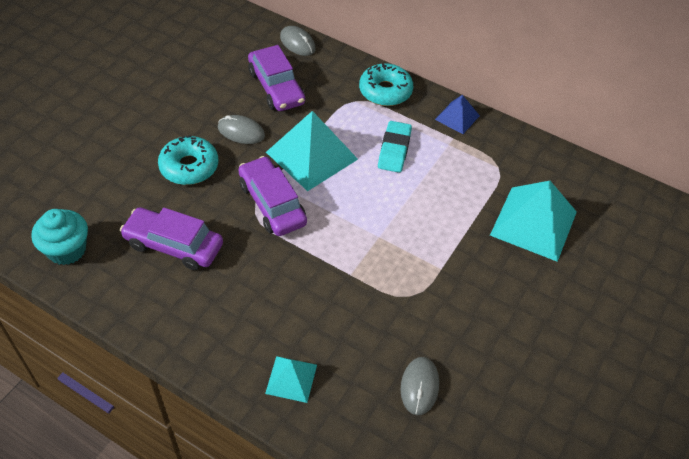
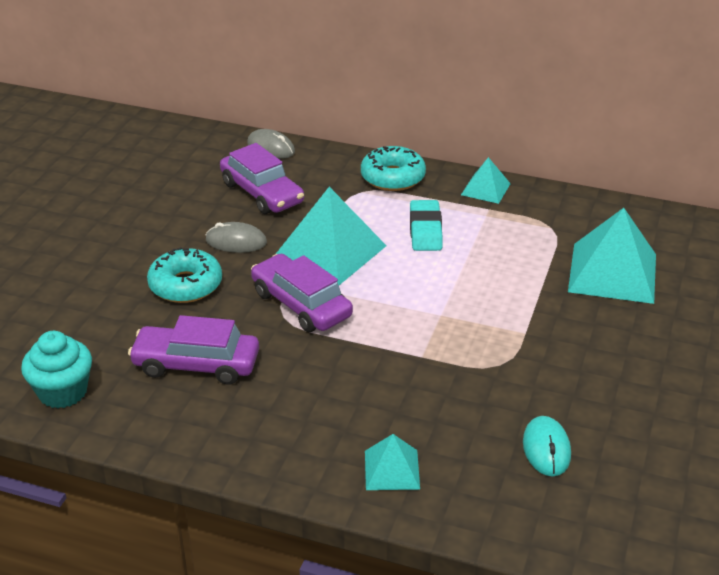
camera: 10 degrees left, 15 degrees down
(419, 386) = (546, 449): grey mouse -> turquoise mouse
(457, 117) = (485, 189): blue pyramid -> turquoise pyramid

